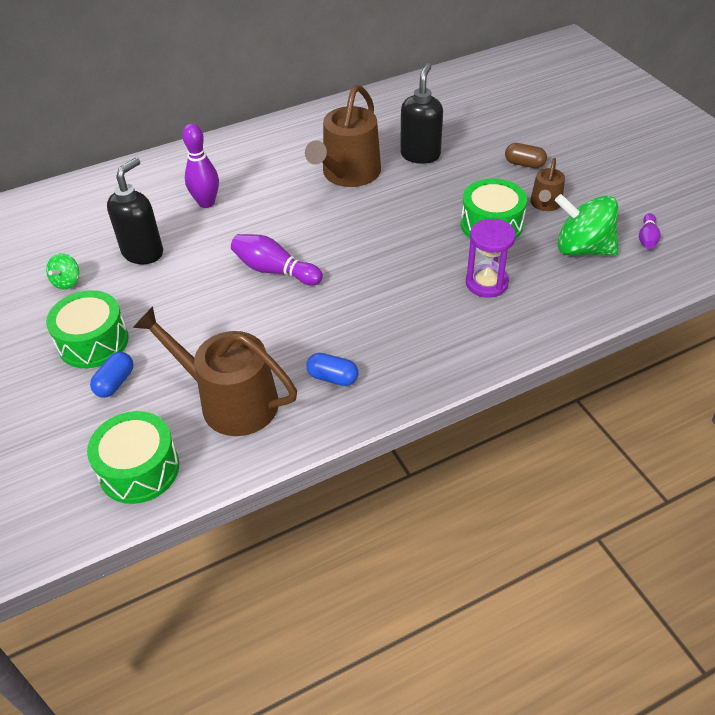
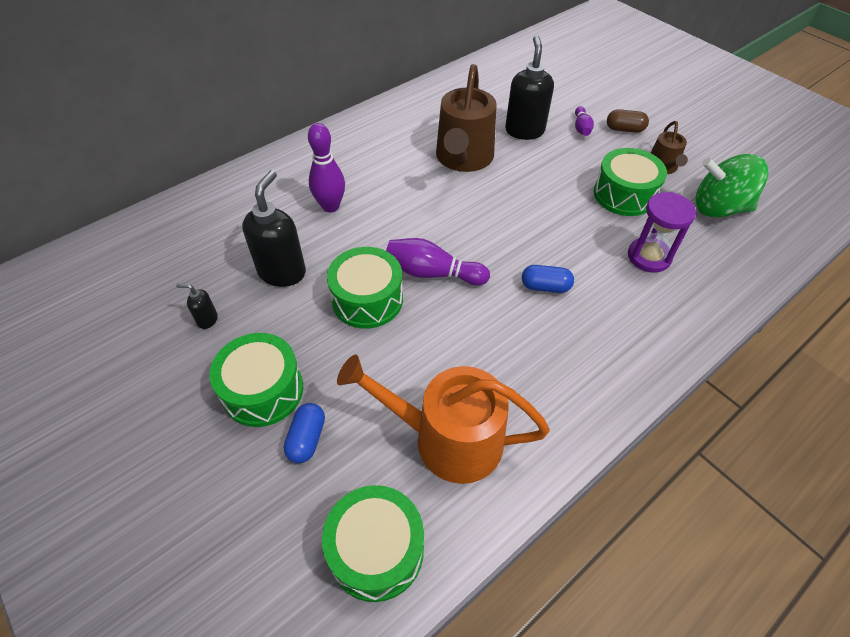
camera: 15 degrees left, 5 degrees up
(67, 282) = (207, 320): green spinning top -> black soap dispenser
(207, 284) = (367, 299): none -> green drum
(230, 401) = (447, 439): brown watering can -> orange watering can
(333, 377) = (545, 389): blue capsule -> blue capsule (545, 287)
(647, 238) = (770, 190): purple bowling pin -> purple bowling pin (581, 128)

